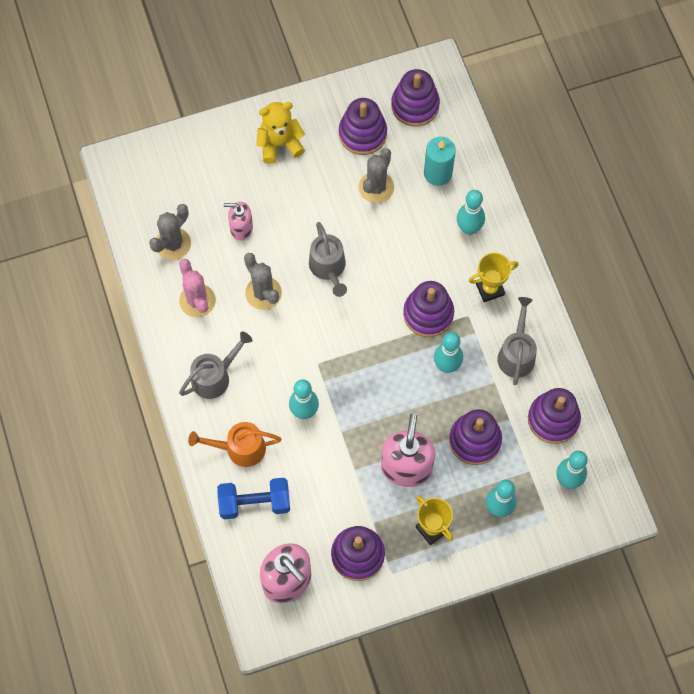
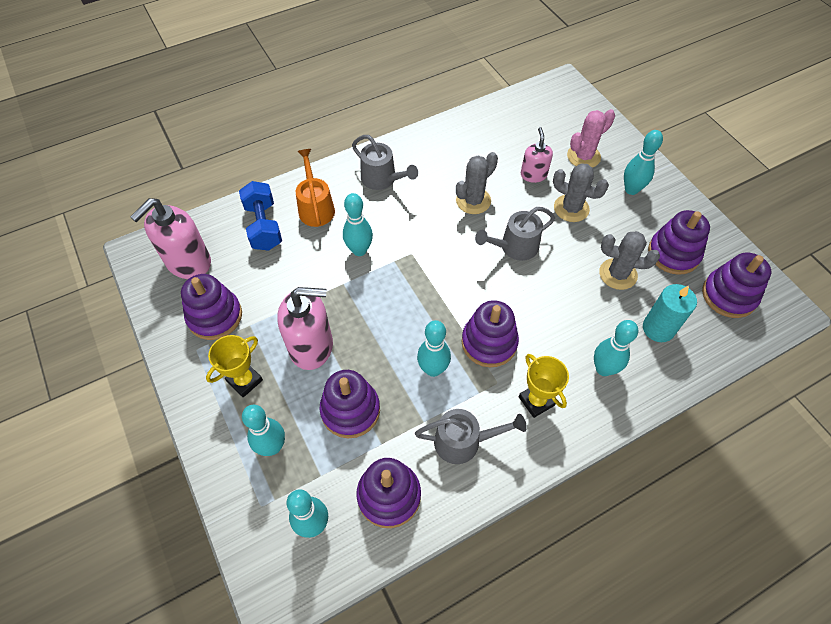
camera: 80 degrees right, 10 degrees down
(173, 244) = (502, 131): grey cactus -> grey cactus (571, 208)
(197, 300) = (452, 156): pink cactus -> pink cactus (583, 156)
(280, 144) = (631, 189): yellow teddy bear -> turquoise bowling pin

